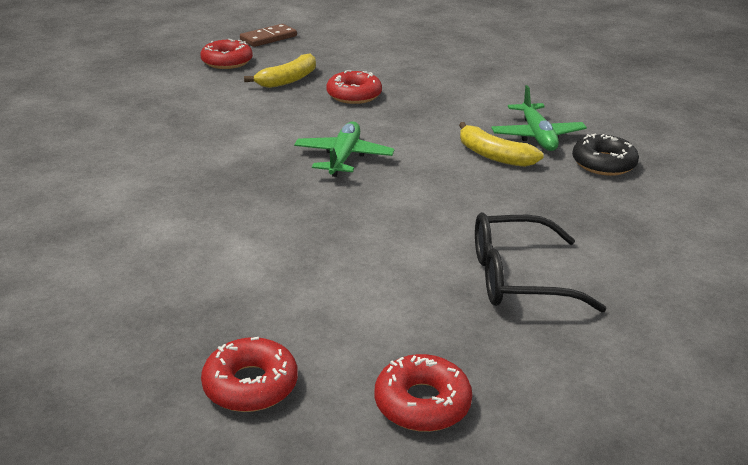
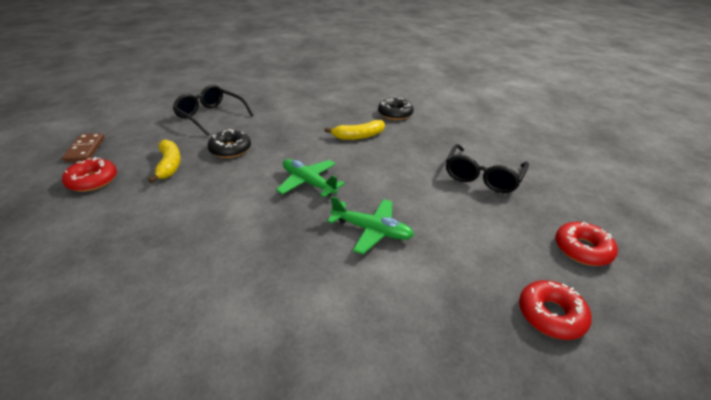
camera: 60 degrees left, 5 degrees up
(354, 95) = (230, 149): red donut -> black donut
(406, 60) = (210, 116): none -> black glasses
(537, 136) = (351, 117): green plane -> green plane (372, 230)

